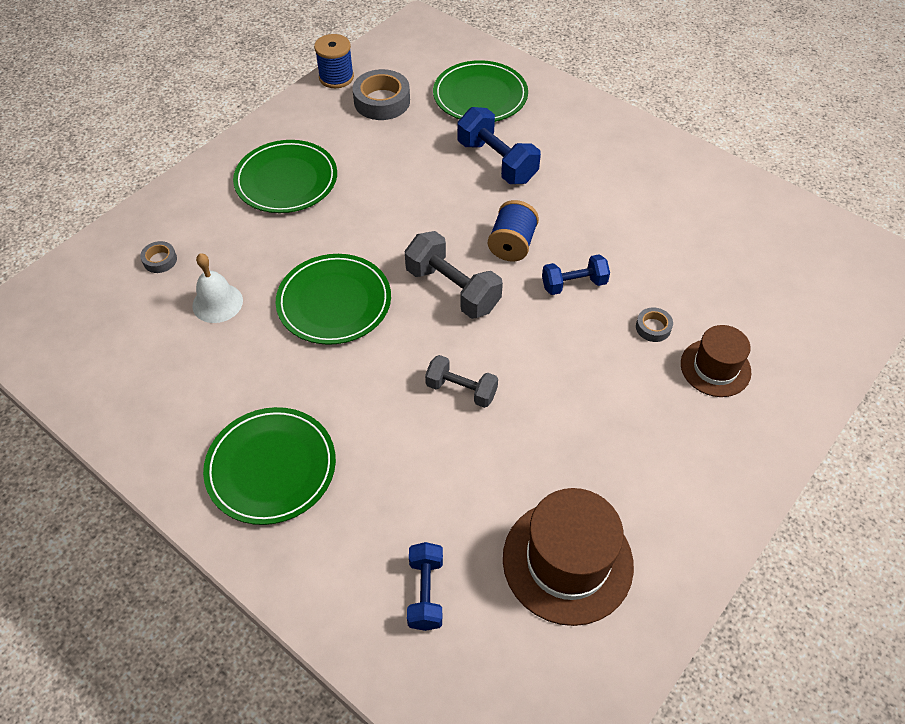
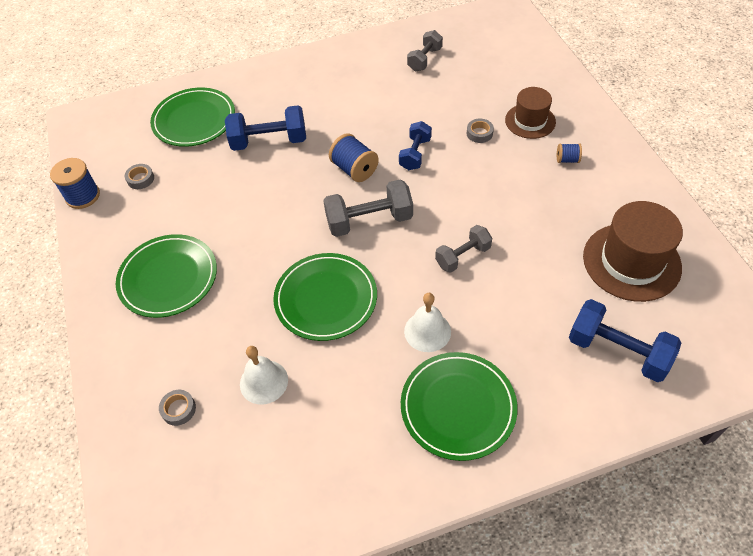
camera: 55 degrees left, 0 degrees up
(346, 402) = (427, 331): none -> white bell
(382, 101) = (140, 179): grey tape -> grey tape, size x0.51
(425, 592) = (617, 351): blue dumbbell -> blue dumbbell, size x1.57
(681, 431) = (567, 160): none -> blue spool
(727, 226) = (424, 59): none -> grey dumbbell

